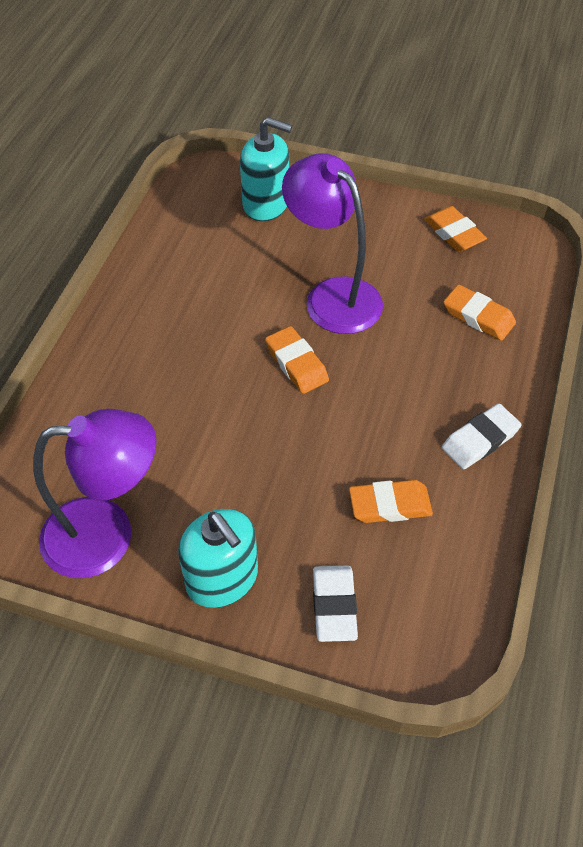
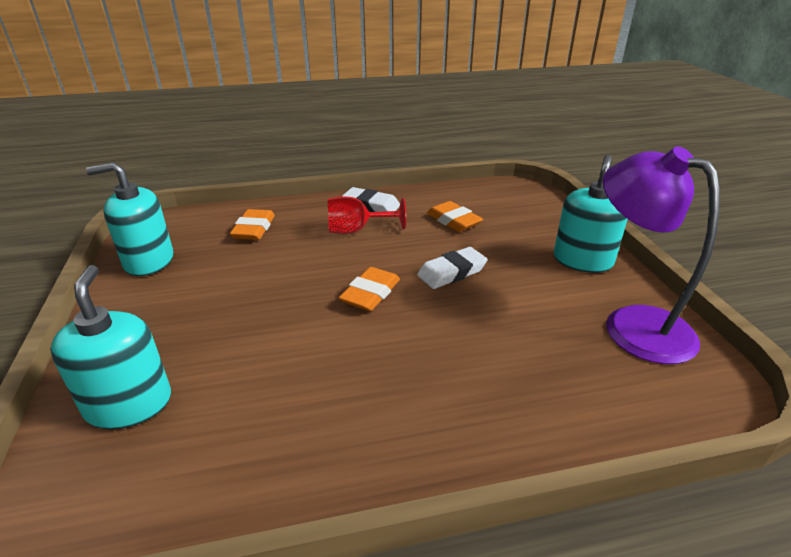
camera: 120 degrees left, 20 degrees down
(332, 295) = (271, 301): purple lamp -> none
(334, 605) = (540, 220): white eraser -> white eraser (451, 272)
(423, 400) = (356, 230): none -> red goblet
(454, 233) = (149, 261): orange eraser -> turquoise soap dispenser

